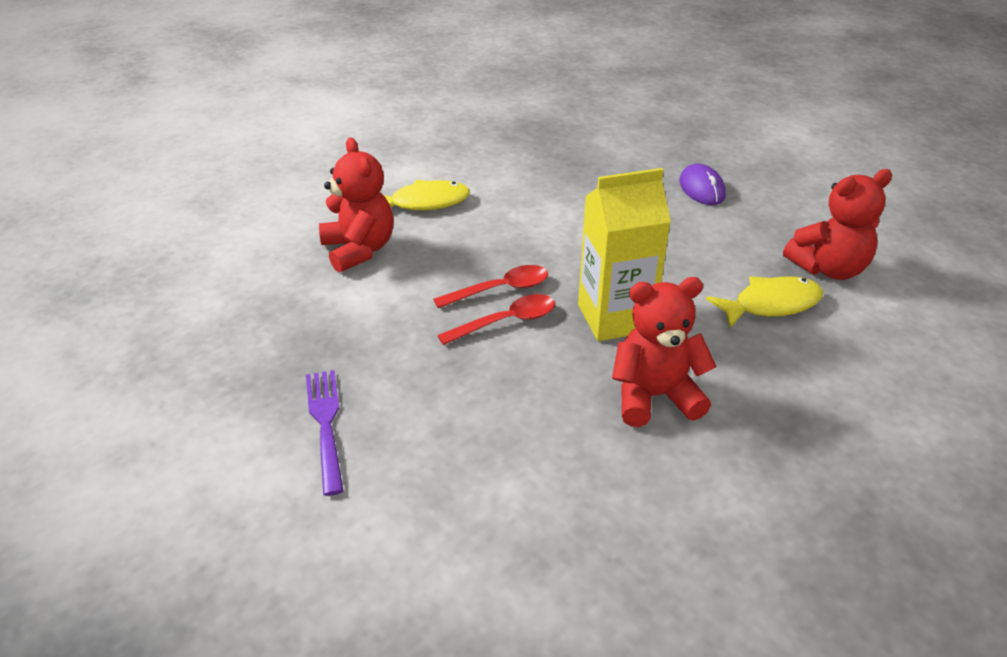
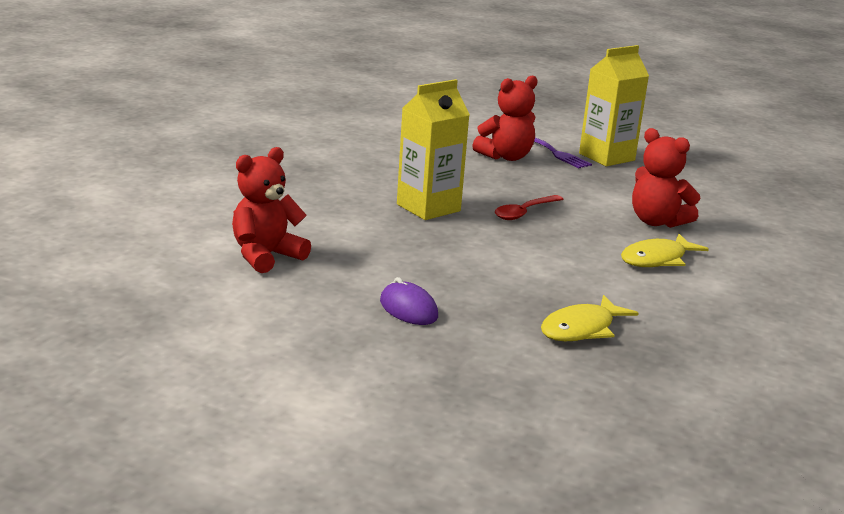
camera: 155 degrees right, 15 degrees down
(256, 395) = (606, 157): none -> yellow carton
(506, 322) = (502, 198): red spoon -> none
(654, 396) = (379, 178): red teddy bear -> red teddy bear (506, 157)
(771, 304) = (313, 227): yellow fish -> yellow fish (581, 329)

